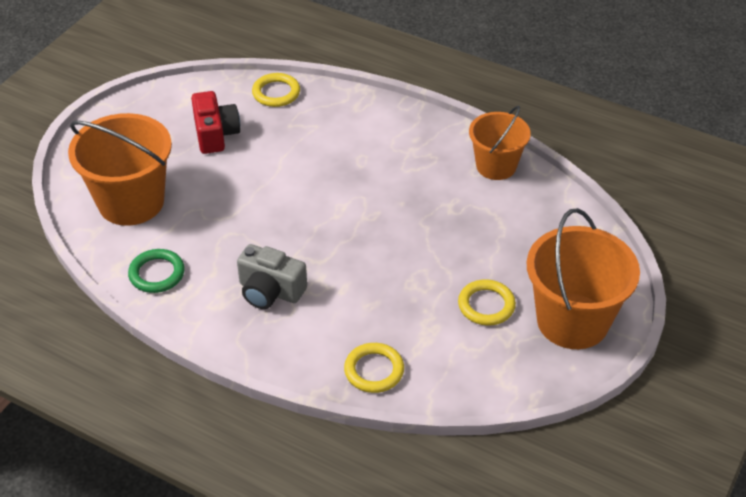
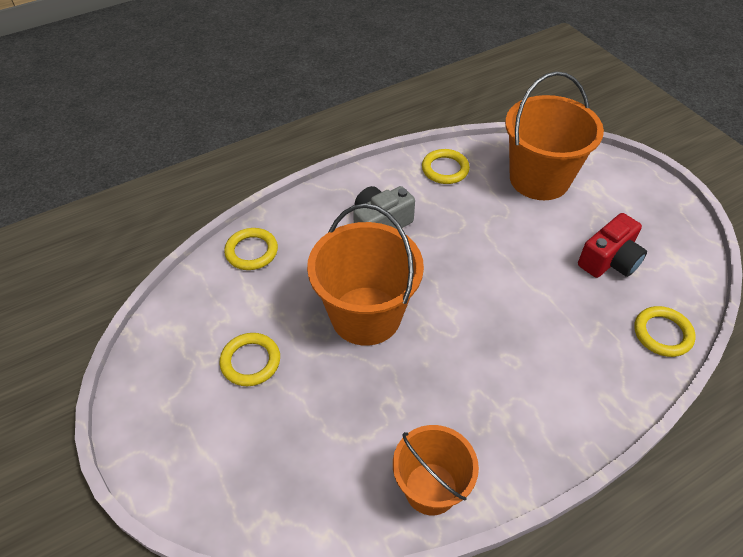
camera: 120 degrees right, 5 degrees up
(157, 274) = (445, 169): green ring -> yellow ring
(215, 134) = (609, 260): red camera -> red camera turned 60 degrees counterclockwise
(572, 321) = (176, 422): orange bucket -> orange bucket (366, 315)

